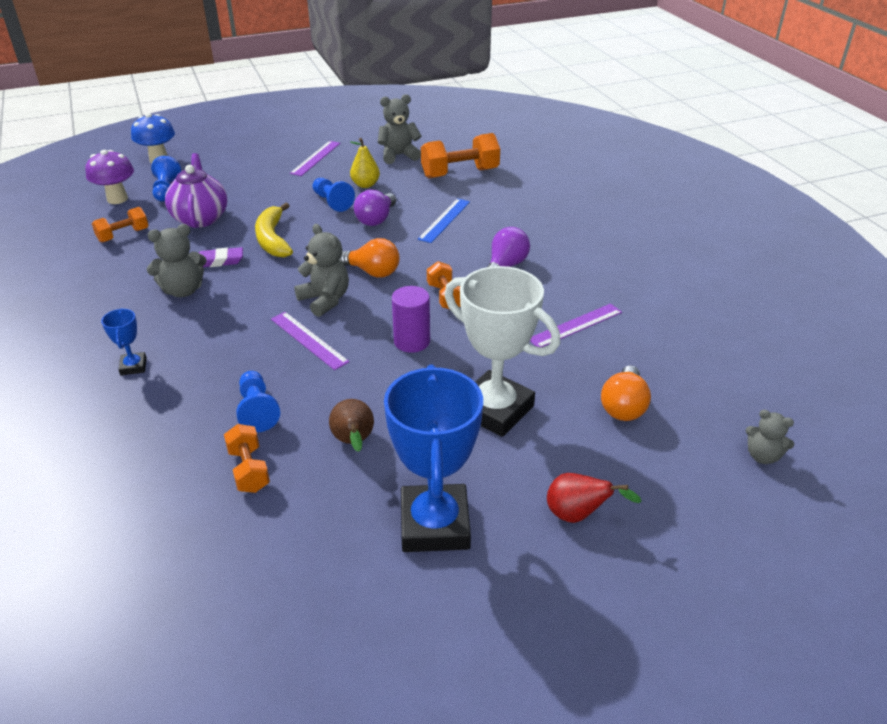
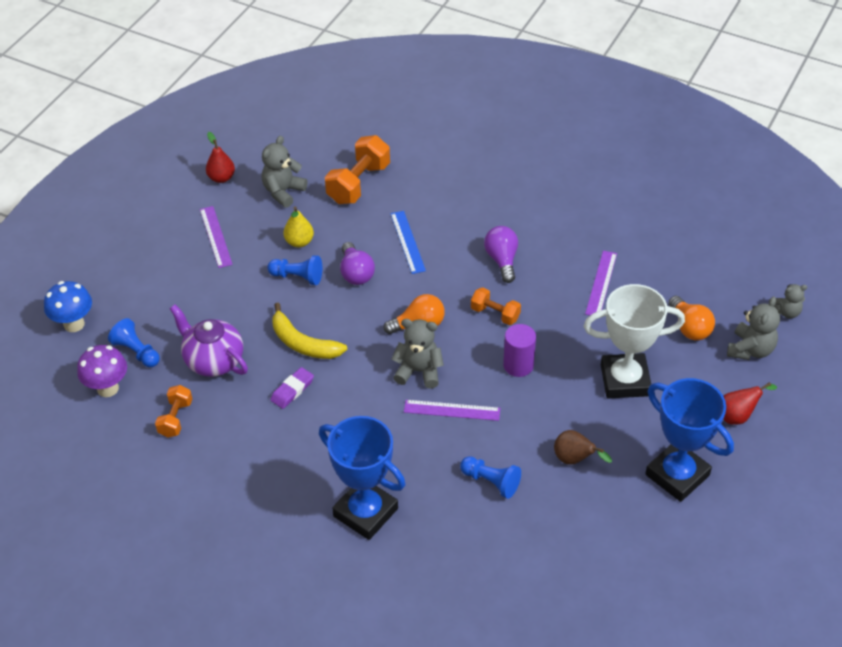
camera: 40 degrees left, 10 degrees up
(133, 366) = (365, 512): blue trophy -> blue trophy, size x2.27
(183, 290) = (305, 433): grey teddy bear -> grey teddy bear (750, 350)
(249, 470) = (540, 521): orange dumbbell -> none
(370, 132) = (221, 178): none -> red pear

